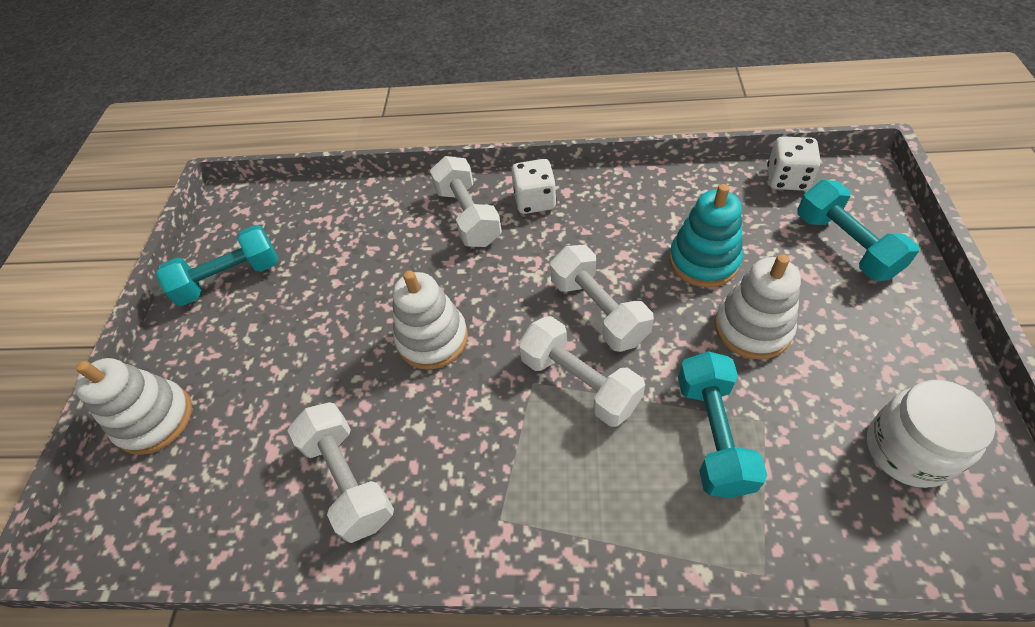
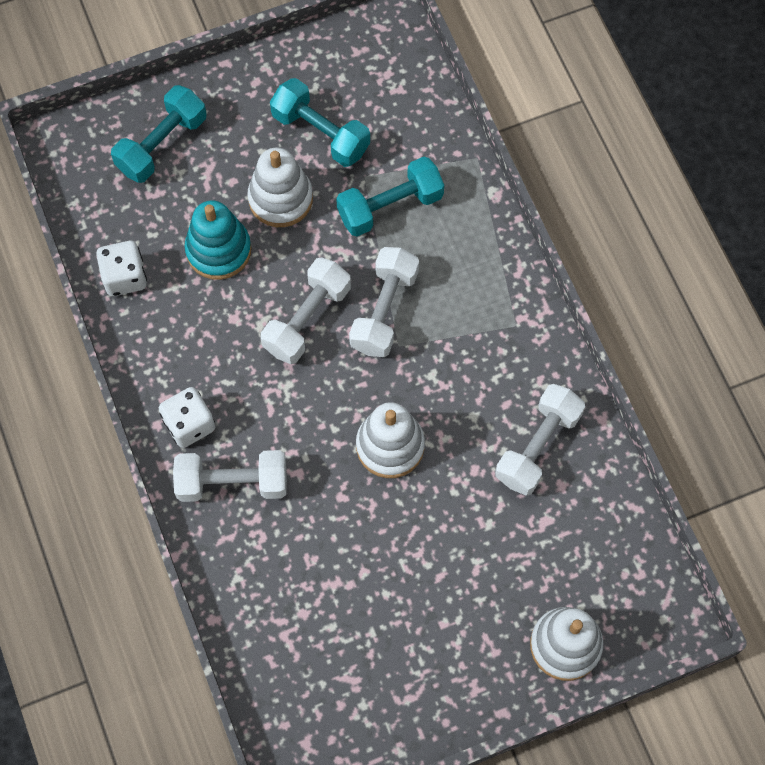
camera: 120 degrees left, 15 degrees up
(230, 279) = (400, 688): turquoise dumbbell -> turquoise dumbbell (320, 133)
(468, 216) = (232, 483): white dumbbell -> white dumbbell turned 45 degrees clockwise
(787, 179) = (86, 202): white dice -> white dice (125, 277)
(907, 450) = (351, 88): white jar -> none

